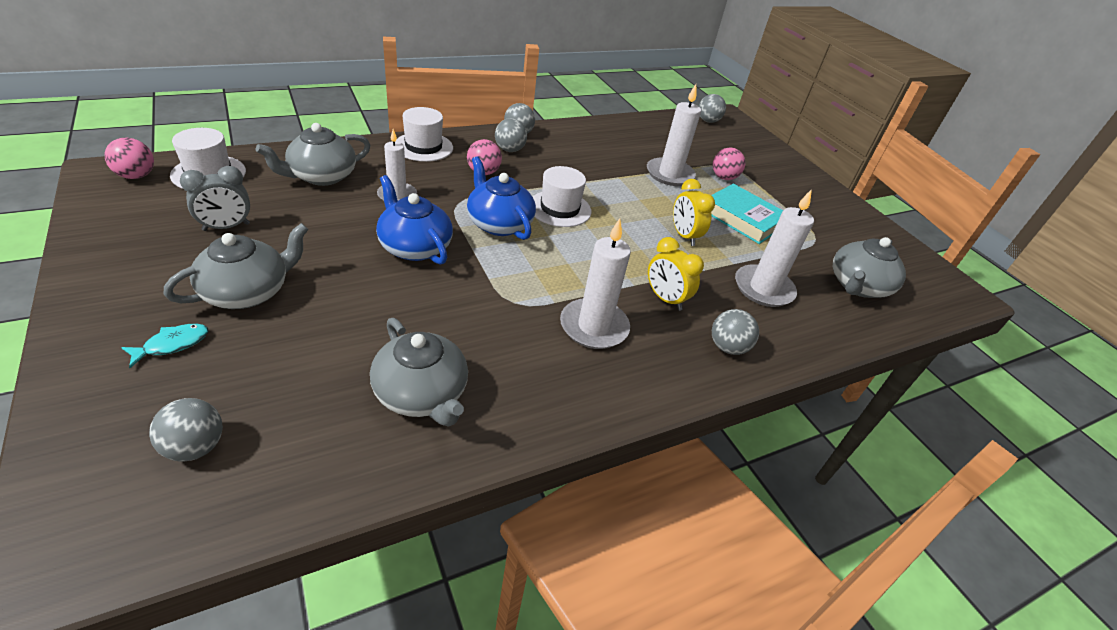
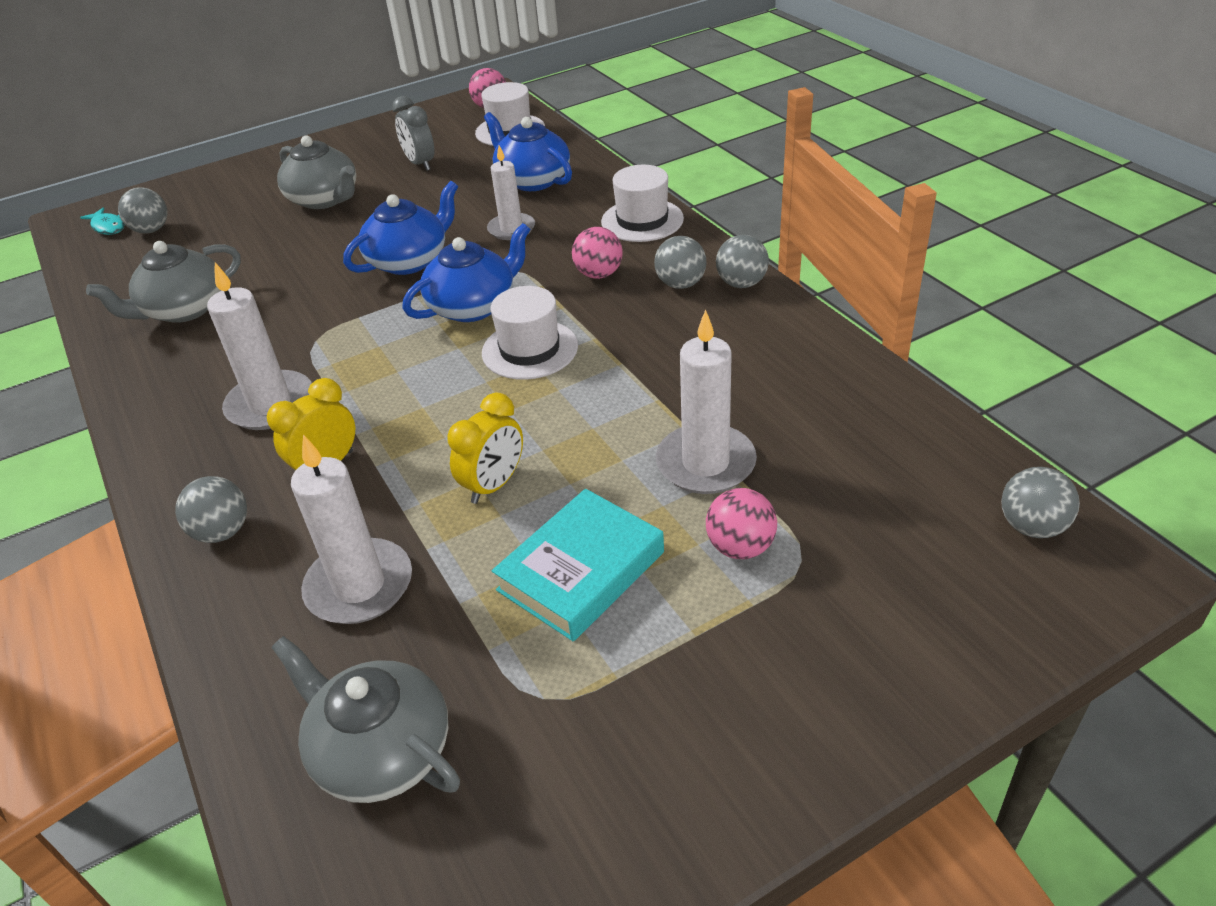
camera: 95 degrees right, 0 degrees up
(172, 344) = (258, 191): turquoise fish -> turquoise fish (108, 227)
(322, 176) = (532, 180): grey teapot -> blue teapot
(684, 236) = (494, 485): yellow clock -> yellow clock turned 150 degrees clockwise

